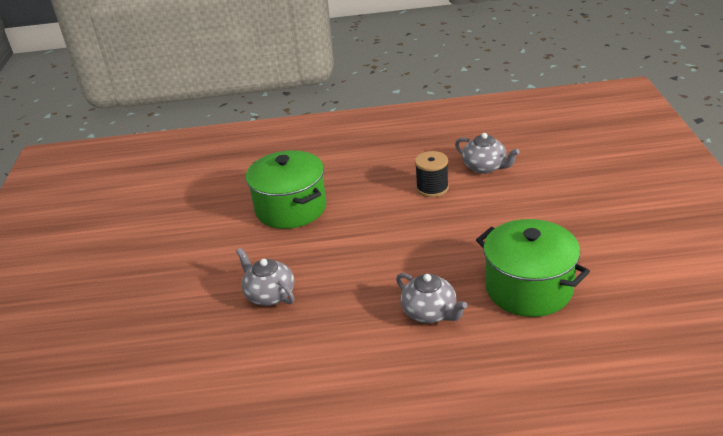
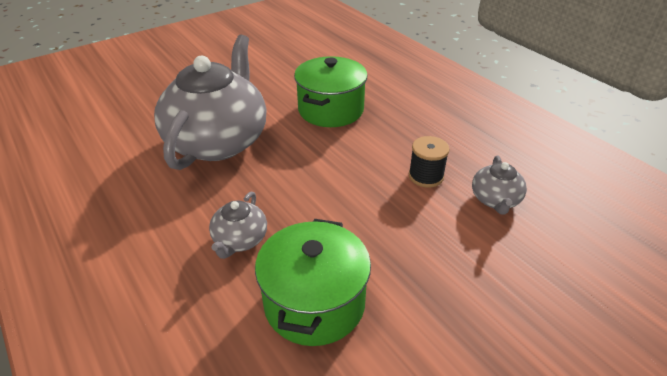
camera: 55 degrees right, 5 degrees up
(269, 294) = (218, 141): grey teapot -> grey teapot, size x2.32

